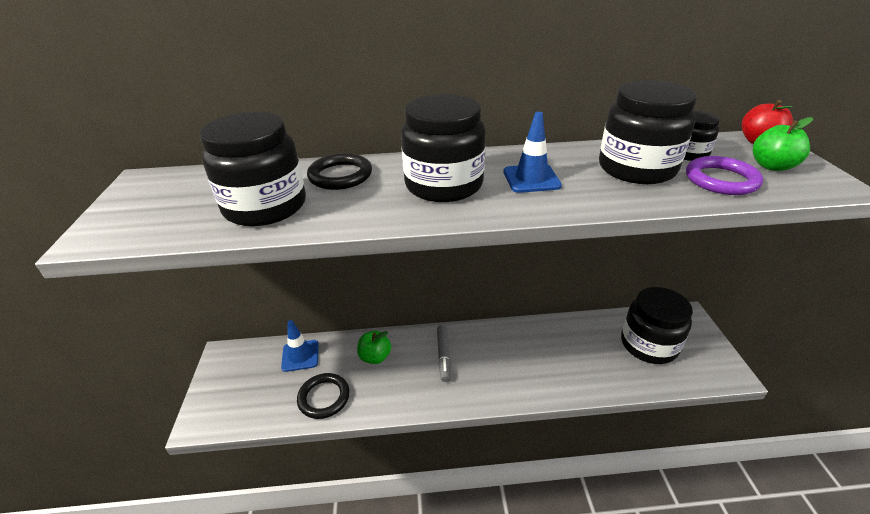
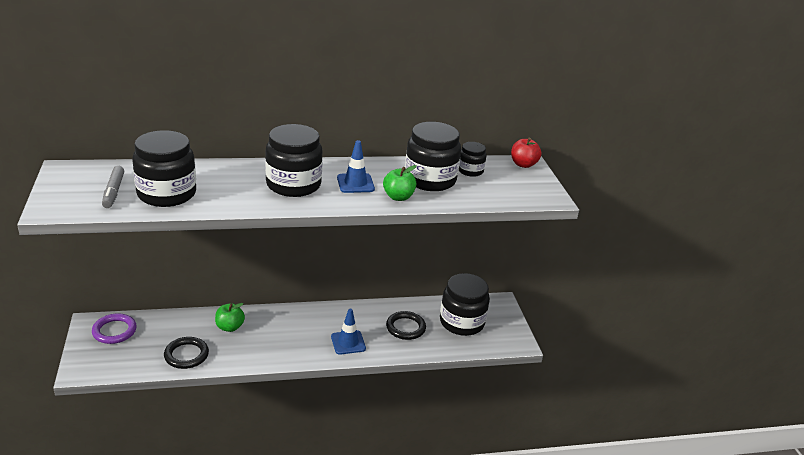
camera: 10 degrees left, 5 degrees down
(300, 356) = (162, 325): blue traffic cone -> blue traffic cone (348, 342)
(340, 175) = (218, 174): black ring -> black ring (405, 328)
(443, 355) = (289, 327): grey marker -> grey marker (114, 191)
(721, 180) = (481, 190): purple ring -> purple ring (114, 331)
(772, 166) = (520, 183): green apple -> green apple (398, 197)

